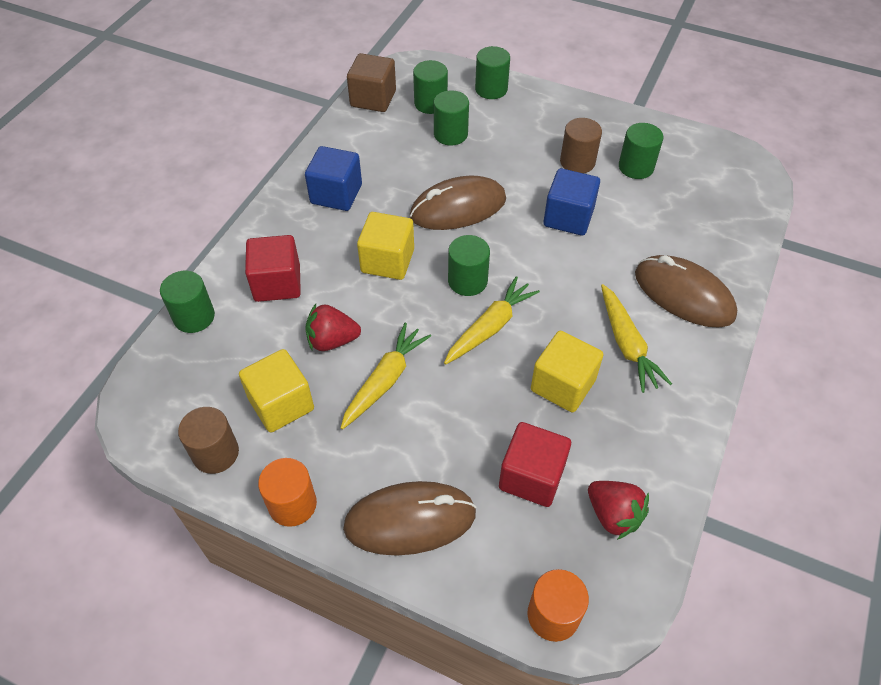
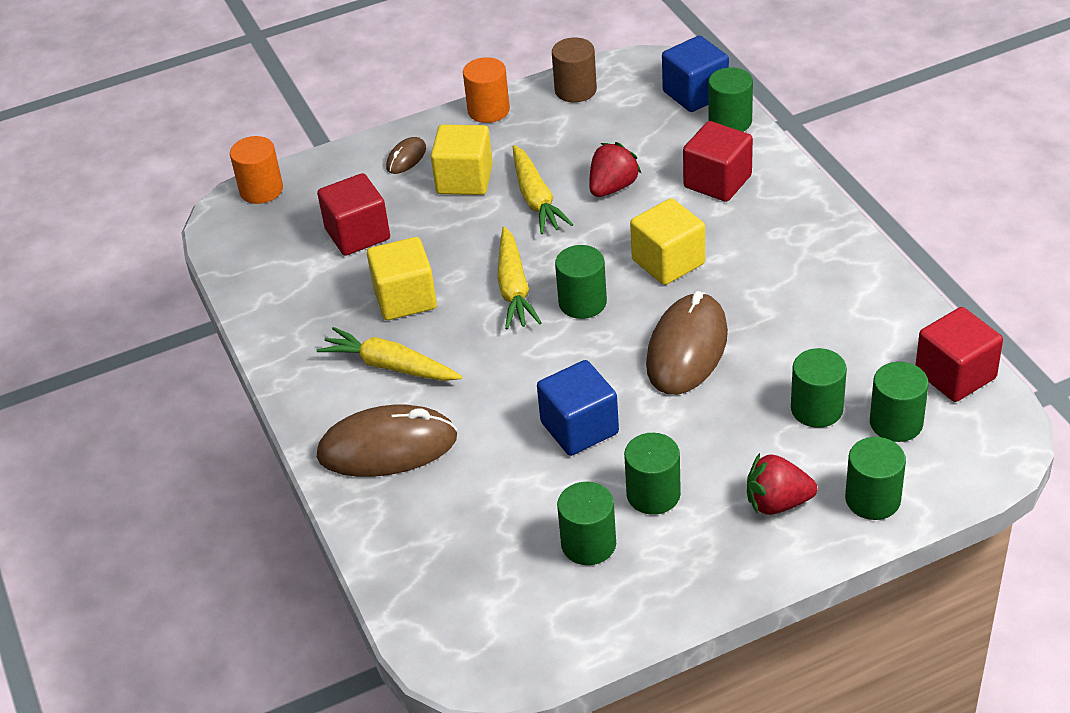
camera: 135 degrees right, 10 degrees down
(281, 404) = (581, 136): yellow cube -> yellow cube (464, 180)
(336, 194) = (804, 269): blue cube -> blue cube (695, 94)
(373, 99) = (955, 375): brown cube -> red cube
(410, 520) = (406, 158): brown mouse -> brown mouse, size x0.47
(577, 162) = (653, 494): brown cylinder -> green cylinder
(613, 515) = (277, 259): red strawberry -> red strawberry (777, 503)

